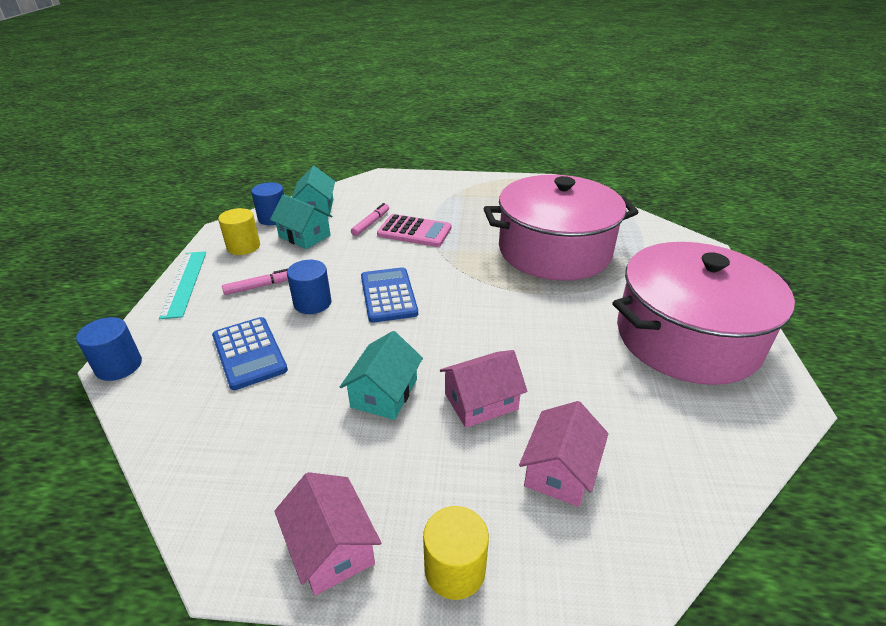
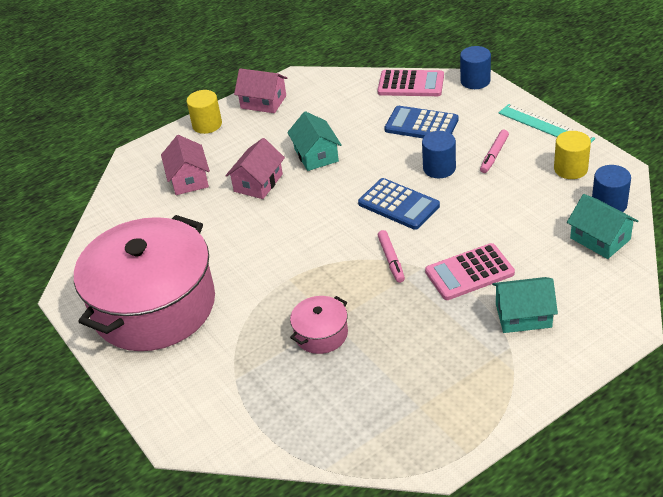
camera: 145 degrees right, 5 degrees up
(162, 414) = (411, 84): none -> pink calculator
(304, 236) = (547, 207): turquoise house -> turquoise house (523, 315)
(371, 223) = (521, 255): pink marker -> pink marker (391, 260)
(554, 250) = (321, 334): pink pot -> pink pot, size x0.41

